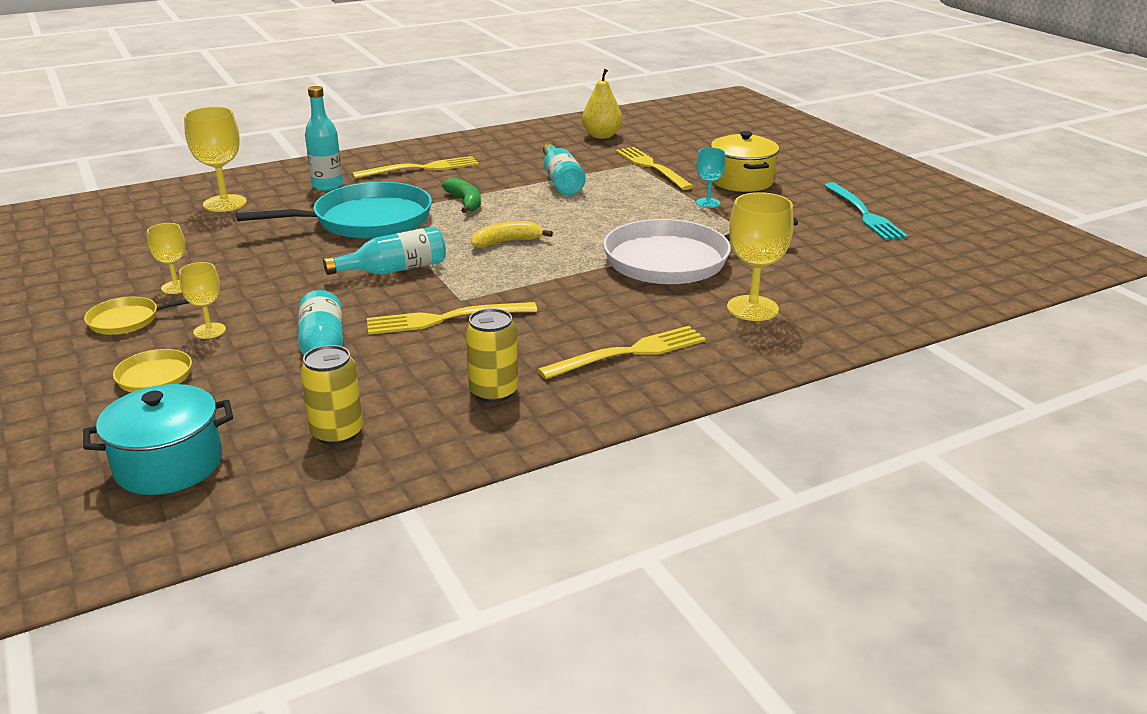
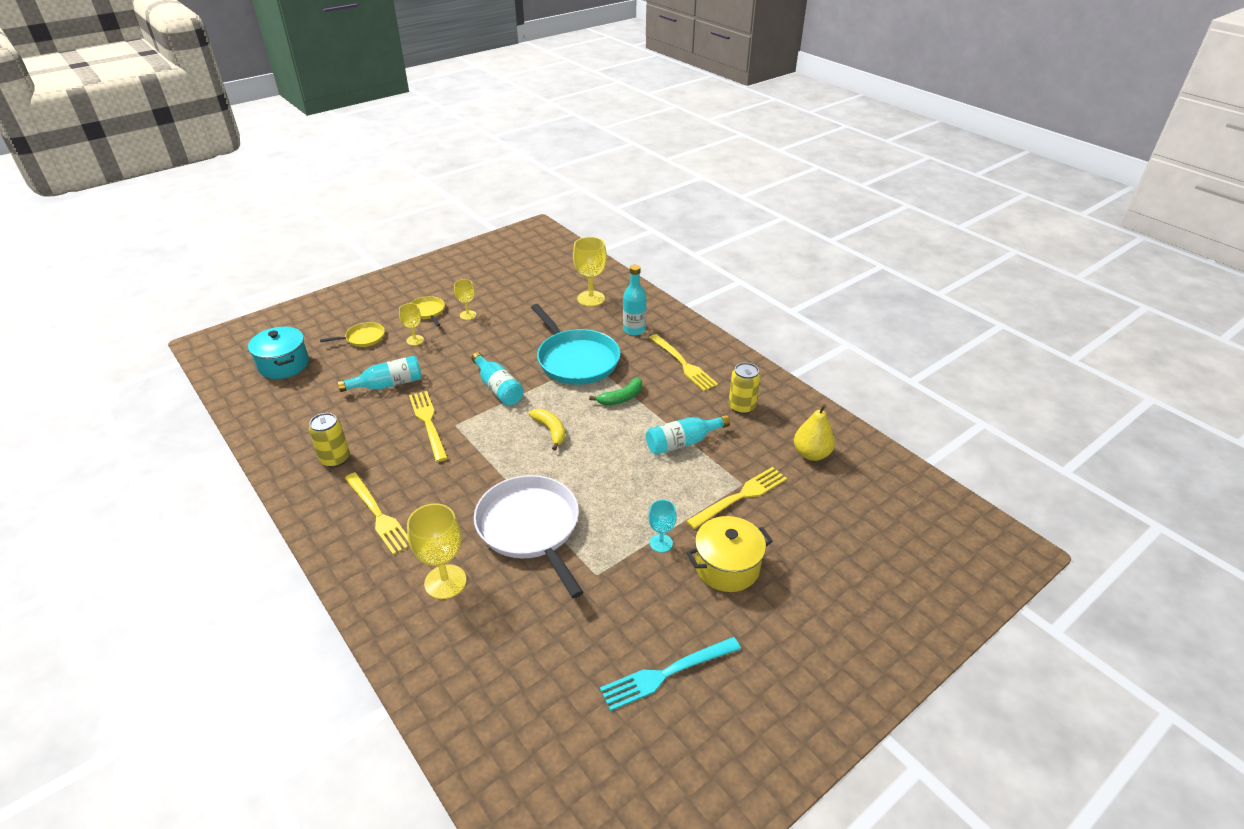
camera: 80 degrees right, 10 degrees up
(337, 433) = (301, 409): yellow can -> yellow can (741, 407)

